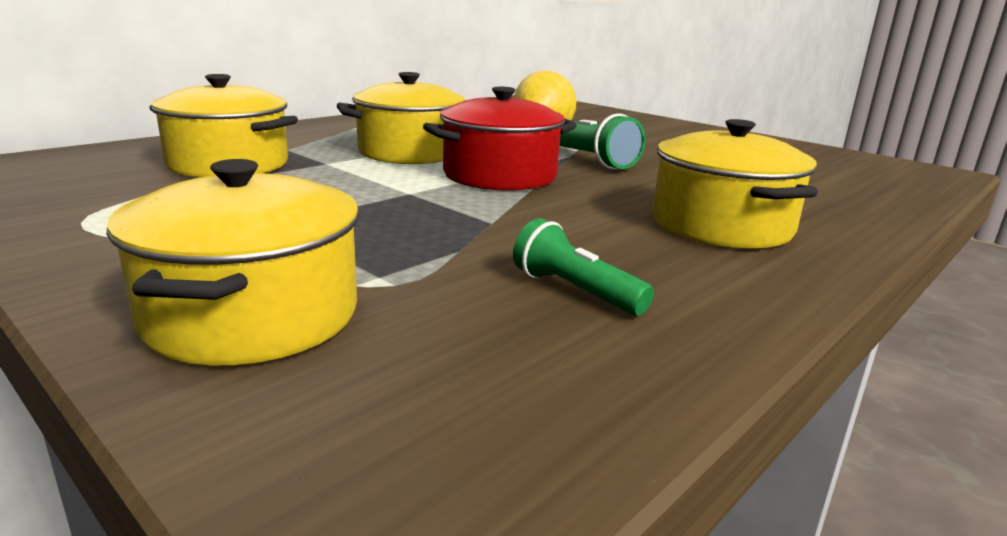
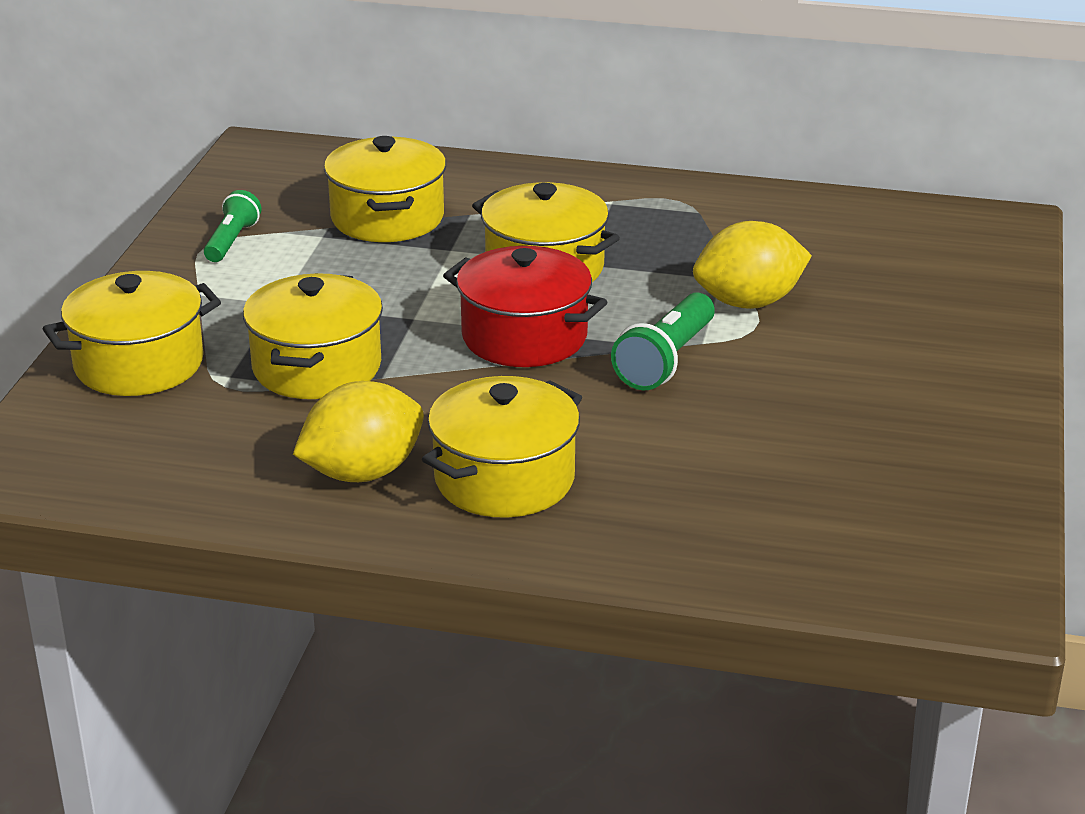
camera: 60 degrees right, 10 degrees up
(431, 238) = (317, 367): none -> yellow pot
(575, 291) = (277, 448): green flashlight -> green flashlight (232, 241)
(666, 267) = (362, 472): none -> yellow lemon

